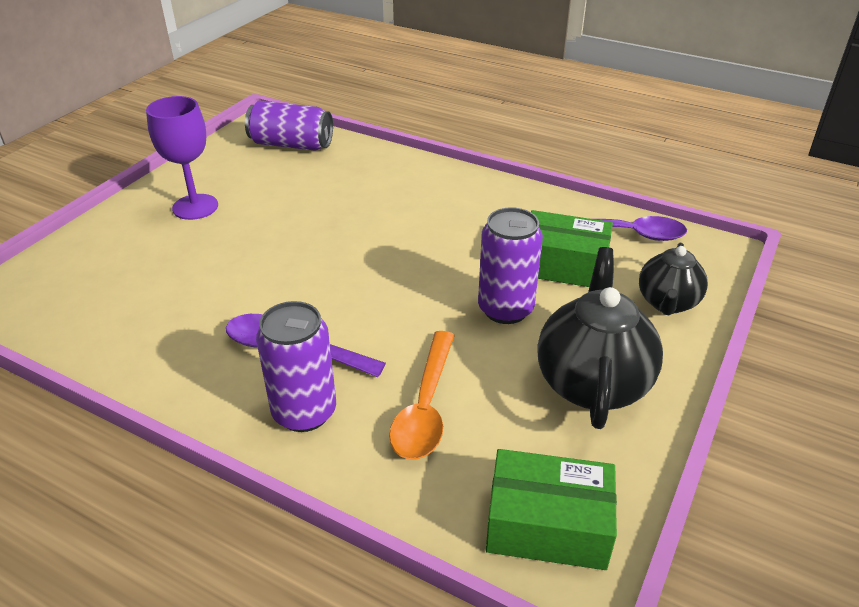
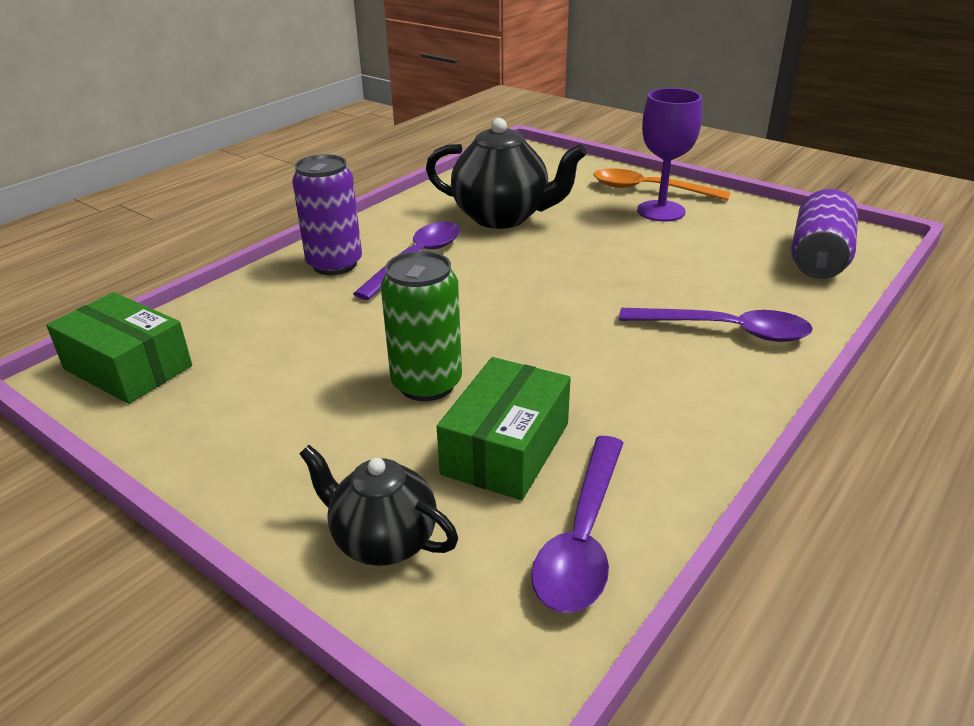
camera: 100 degrees right, 5 degrees down
(401, 184) = (726, 331): none -> purple spoon
(425, 407) = (304, 319): orange spoon -> orange spoon (648, 190)
(505, 309) = (427, 384): purple can -> green can
(547, 525) = (128, 367): green box -> green box turned 75 degrees counterclockwise
(592, 382) = (271, 429): black teapot -> black teapot (502, 217)

